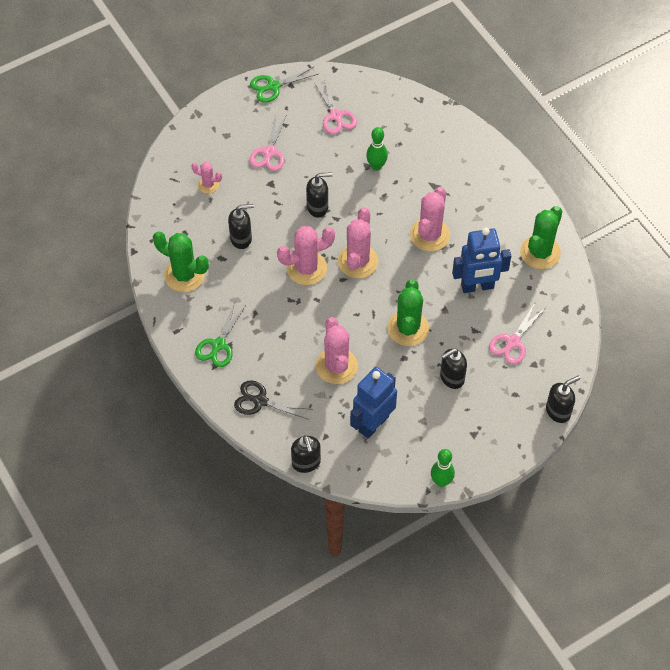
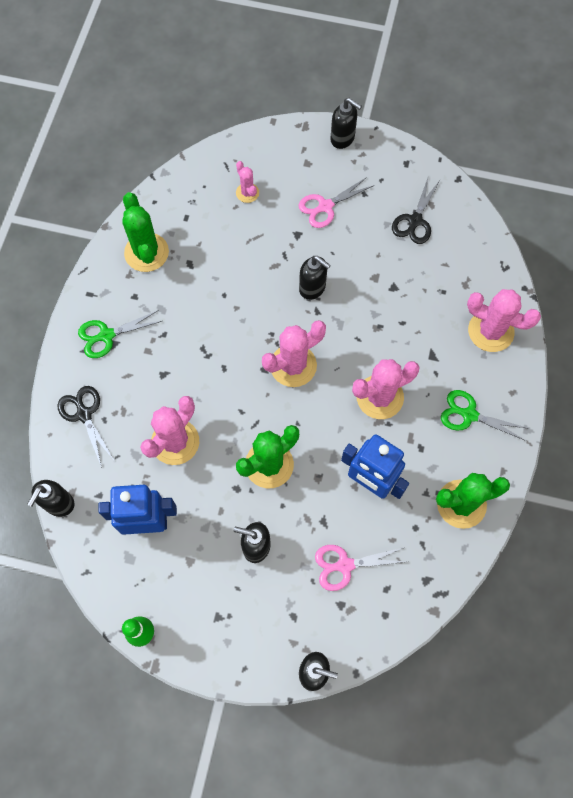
camera: 45 degrees right, 10 degrees up
(241, 238) = (223, 261): black soap dispenser -> black soap dispenser (342, 139)
(273, 86) = (390, 152): green scissors -> green scissors (469, 414)
(306, 268) = (245, 333): pink cactus -> pink cactus (490, 331)
(336, 116) = (415, 221): pink scissors -> black scissors
(376, 166) = (401, 294): green bowling pin -> none

